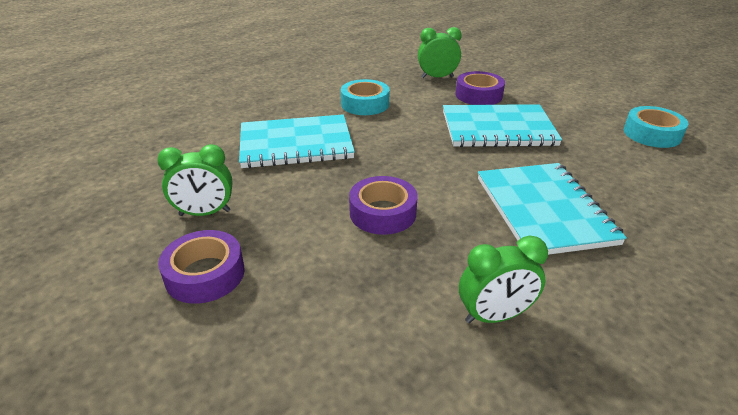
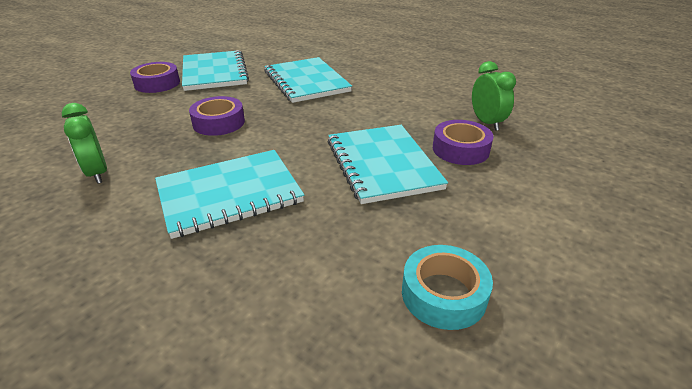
camera: 75 degrees right, 0 degrees up
(205, 213) = (214, 72): green clock -> turquoise notebook
(365, 104) = (391, 96): turquoise tape -> none

